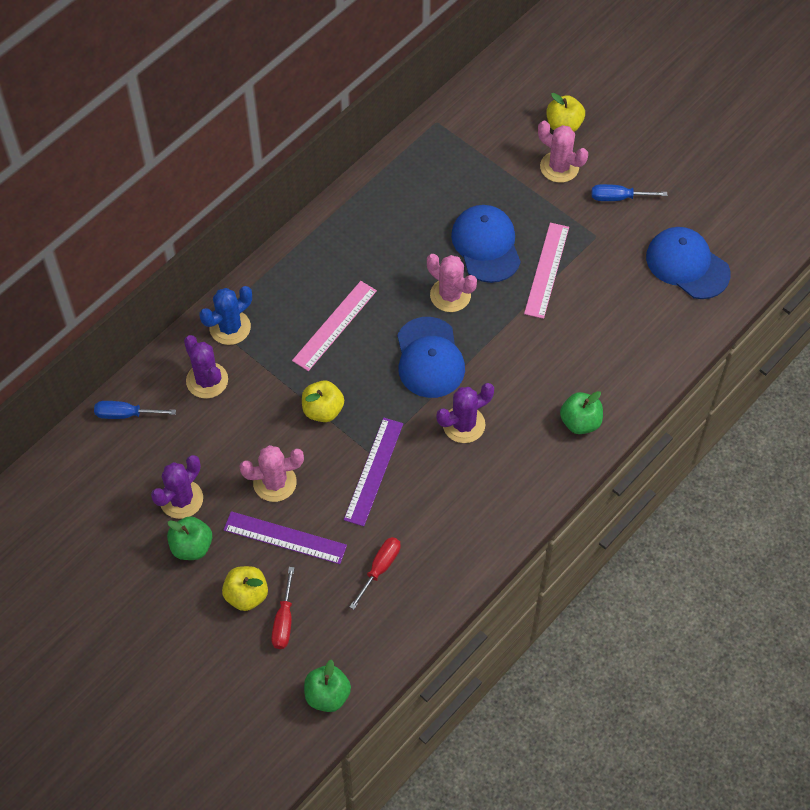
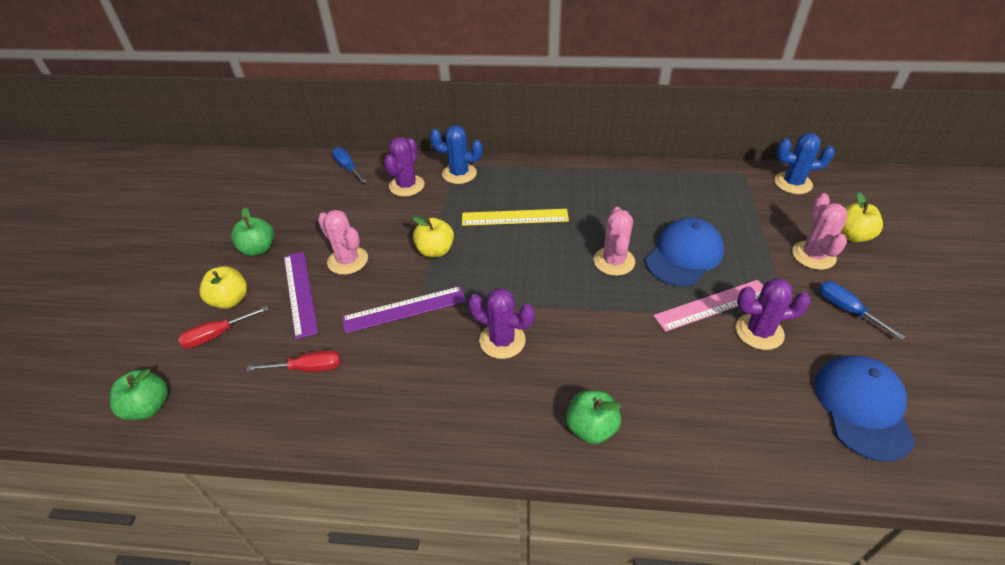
camera: 55 degrees right, 15 degrees down
(181, 499) = (297, 224): purple cactus -> purple cactus (759, 332)
(334, 325) = (515, 217): pink ruler -> yellow ruler
(429, 358) = (543, 282): blue cap -> none
(479, 103) = (792, 183): none -> blue cactus

